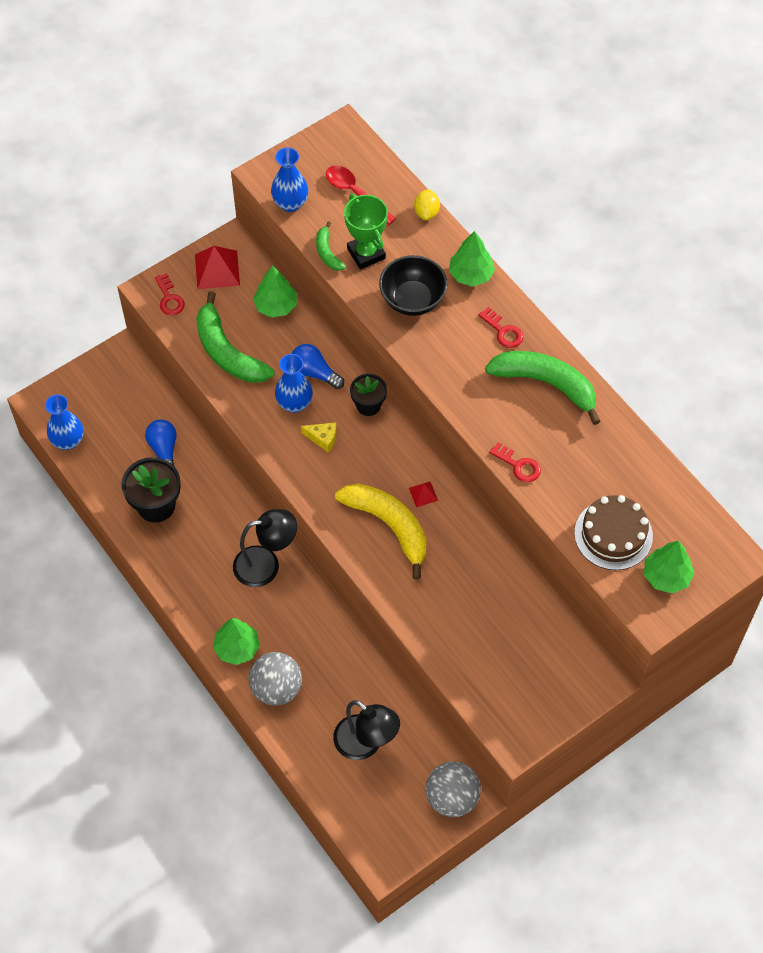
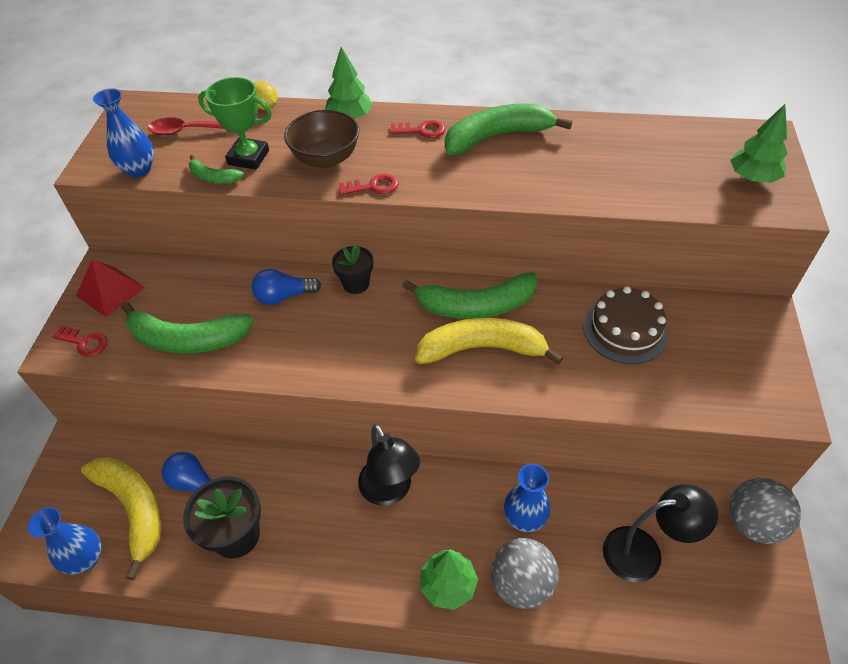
camera: 45 degrees left, 10 degrees down
(117, 433) = (133, 508): none -> yellow banana
(266, 565) = (390, 491): black lamp -> black lamp turned 120 degrees clockwise
(276, 306) = (194, 278): green tree -> none
(294, 403) = (293, 329): blue vase -> blue vase (524, 518)
(323, 438) = (348, 334): yellow cheese -> none
(412, 299) = (326, 159): black bowl -> brown bowl
(423, 494) = (476, 306): red pyramid -> green banana
(518, 465) = (556, 194): red key -> red key (373, 186)
(613, 534) = (682, 182): brown cake -> brown cake (625, 330)

